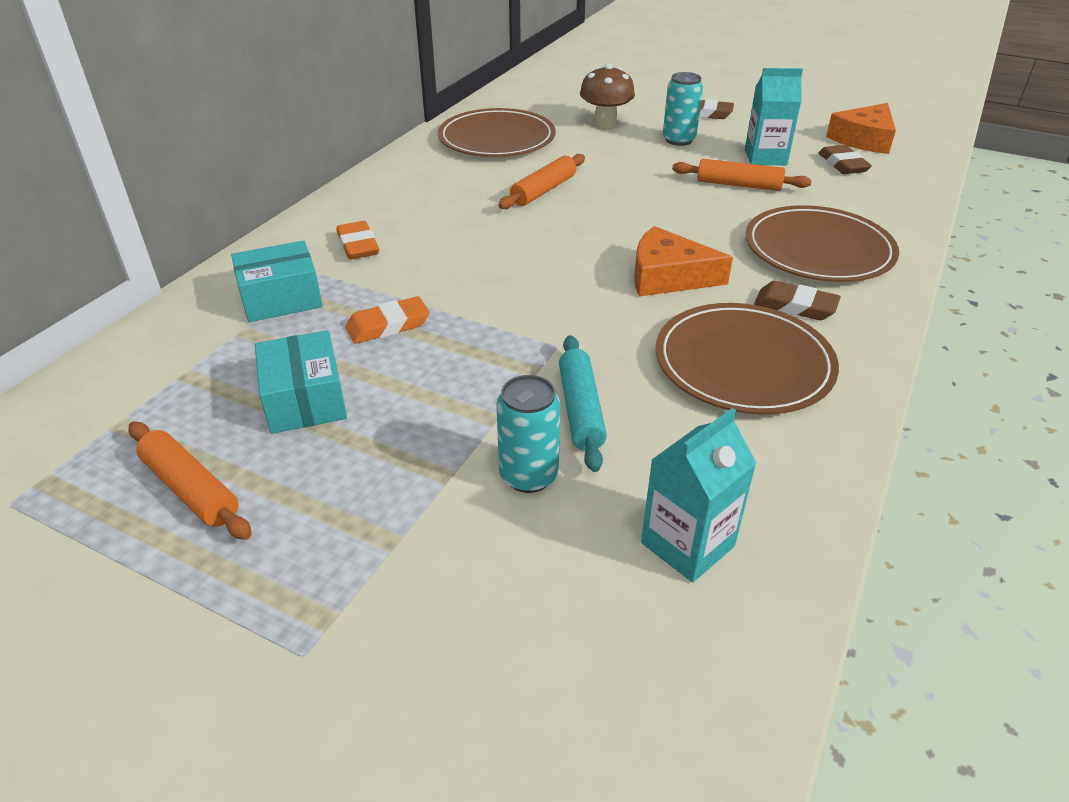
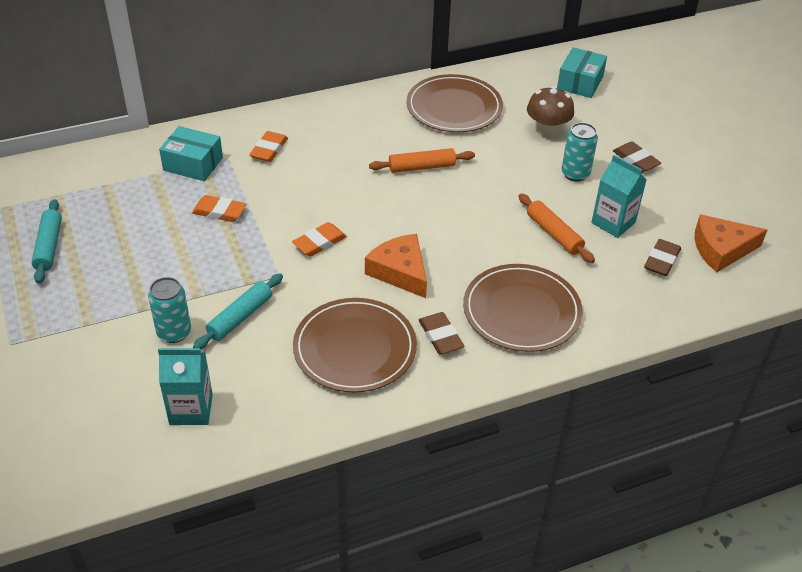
camera: 40 degrees right, 5 degrees up
(191, 489) = (49, 246): orange rolling pin -> turquoise rolling pin
(305, 399) = (136, 231): turquoise box -> turquoise box (580, 82)
(549, 295) = (319, 242): none -> orange eraser

